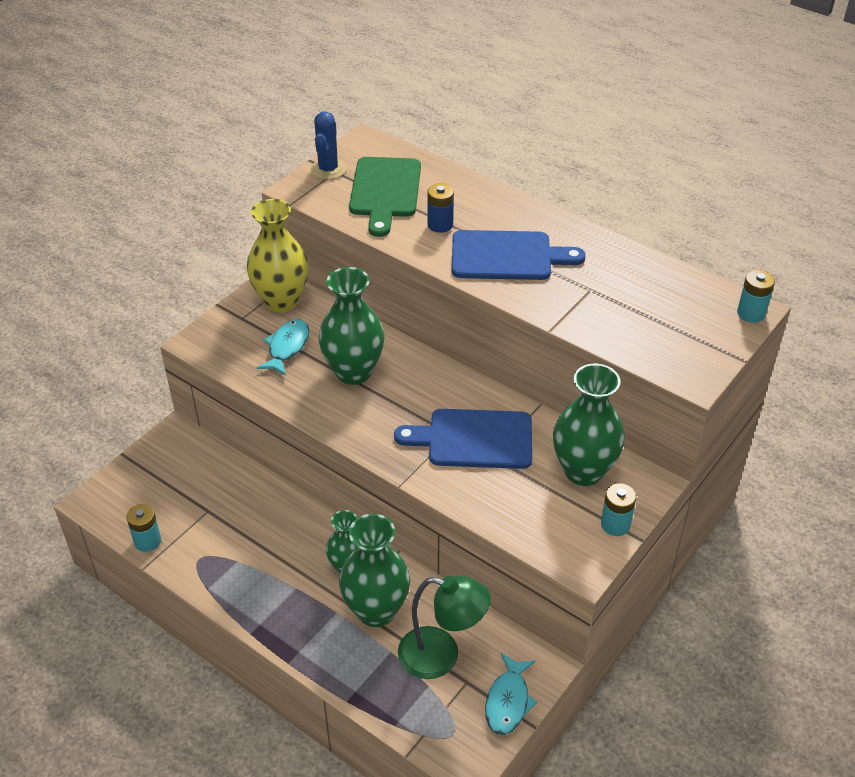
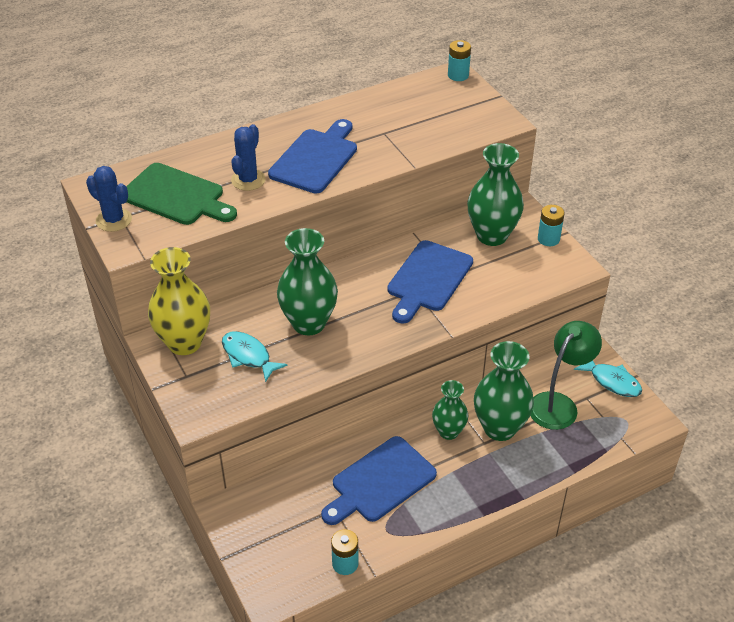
camera: 65 degrees left, 0 degrees up
(255, 533) = (380, 482): none -> blue cutting board
(440, 225) = (248, 180): blue battery -> blue cactus

